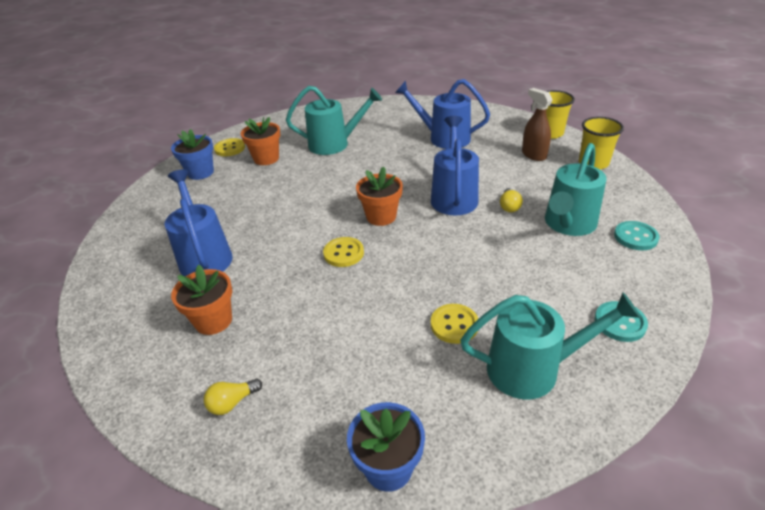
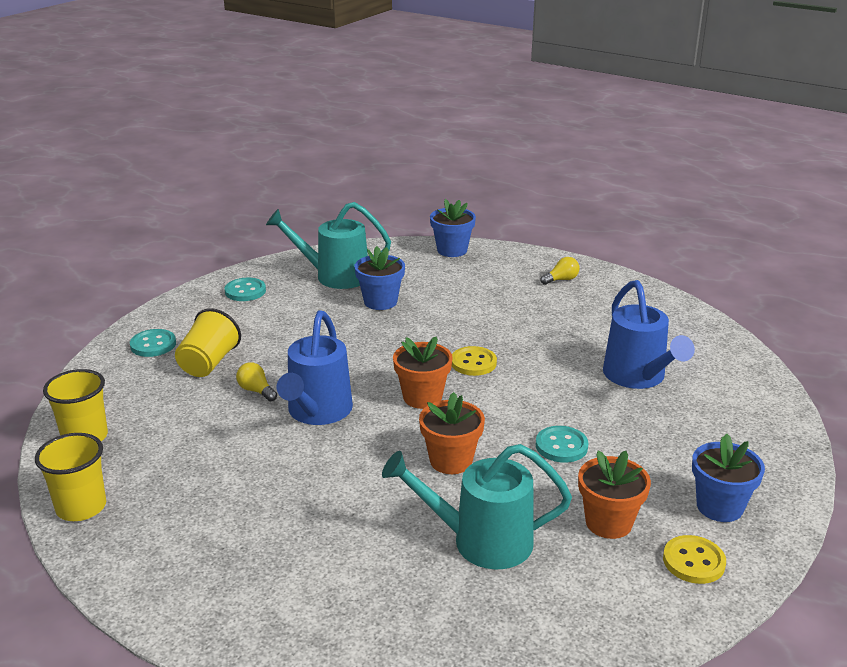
camera: 175 degrees left, 10 degrees down
(213, 321) = (598, 323): orange flower pot -> orange flower pot (451, 461)
(282, 194) = (561, 446): none -> turquoise button
(443, 138) = (272, 525): blue watering can -> none
(454, 325) = (380, 302): yellow button -> blue flower pot
(509, 206) = (256, 391): yellow light bulb -> yellow light bulb turned 60 degrees counterclockwise
(533, 155) = (153, 464): brown spray bottle -> none
(568, 225) = (208, 363): turquoise watering can -> yellow cup

